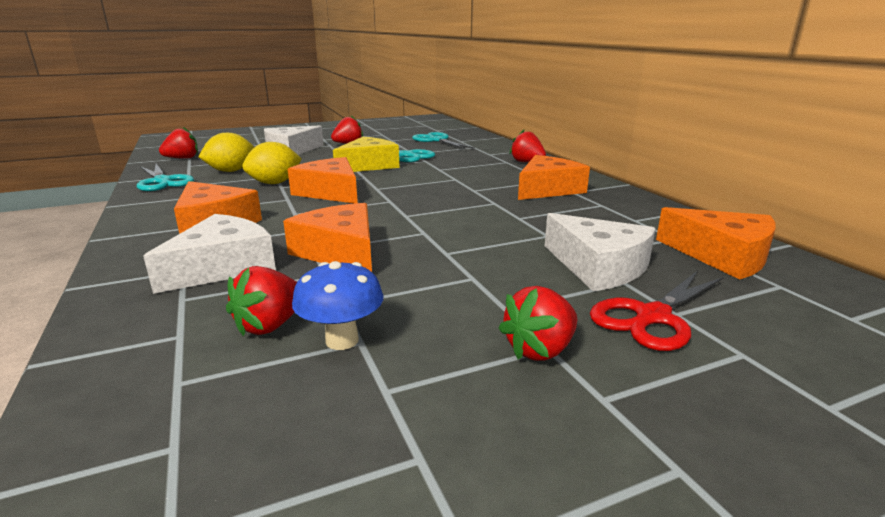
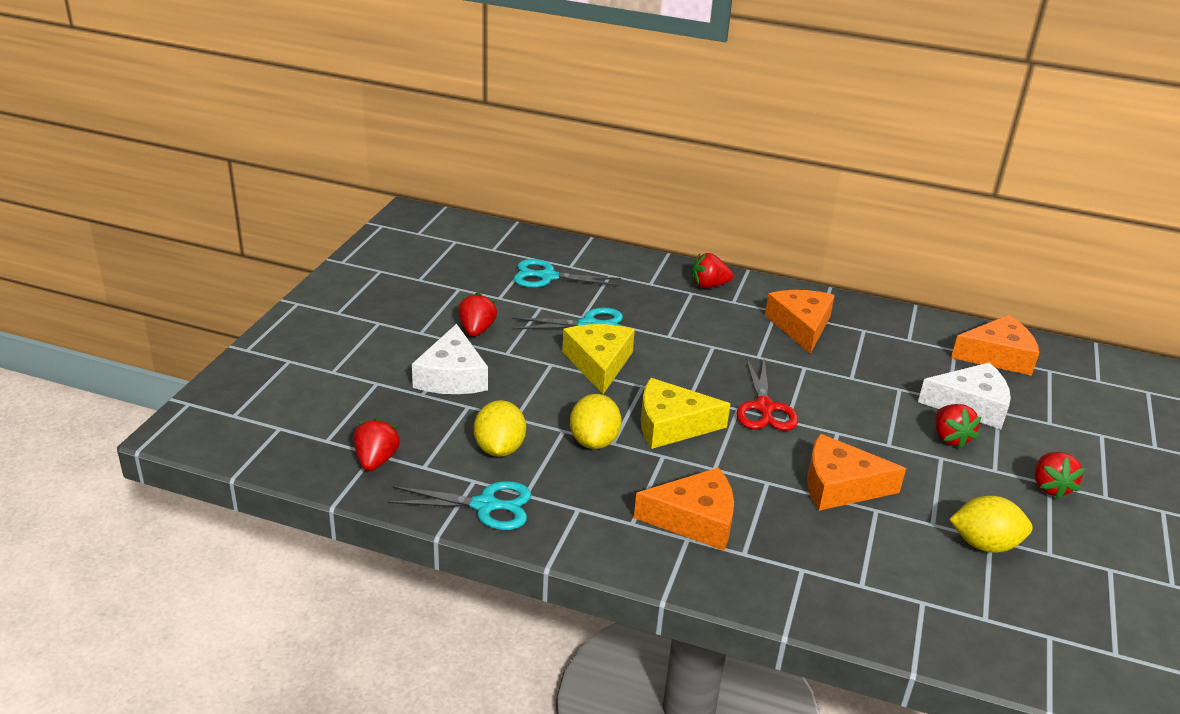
camera: 50 degrees left, 10 degrees up
(223, 267) = (816, 549): white cheese -> none
(270, 325) = (940, 562): red strawberry -> red strawberry (950, 438)
(330, 192) = (671, 425): orange cheese -> yellow cheese
(342, 340) = (984, 544): blue mushroom -> yellow lemon
(652, 317) = (1047, 432): red scissors -> red scissors (764, 407)

